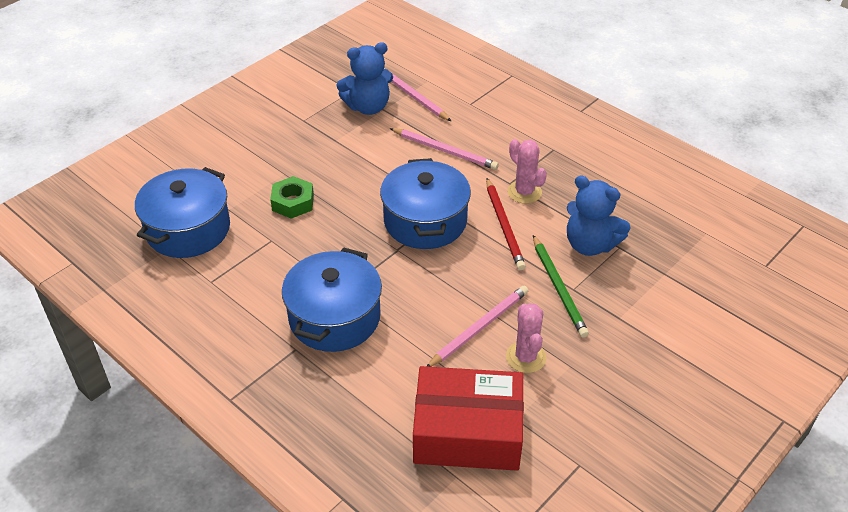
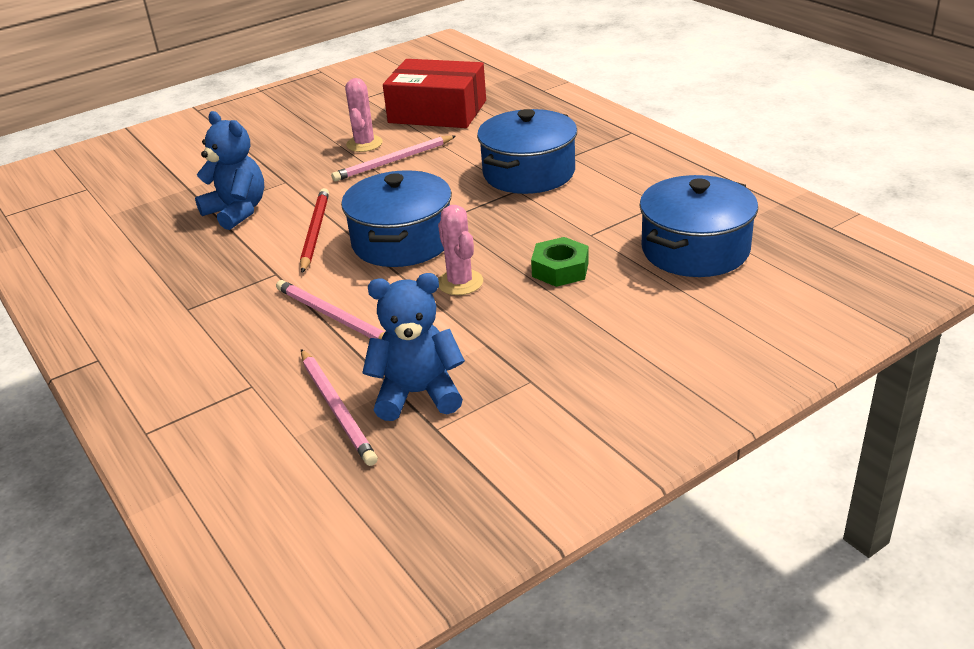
camera: 165 degrees left, 10 degrees down
(524, 192) = (266, 262): pink cactus -> pink cactus (460, 282)
(558, 287) = (299, 183): green pencil -> none

